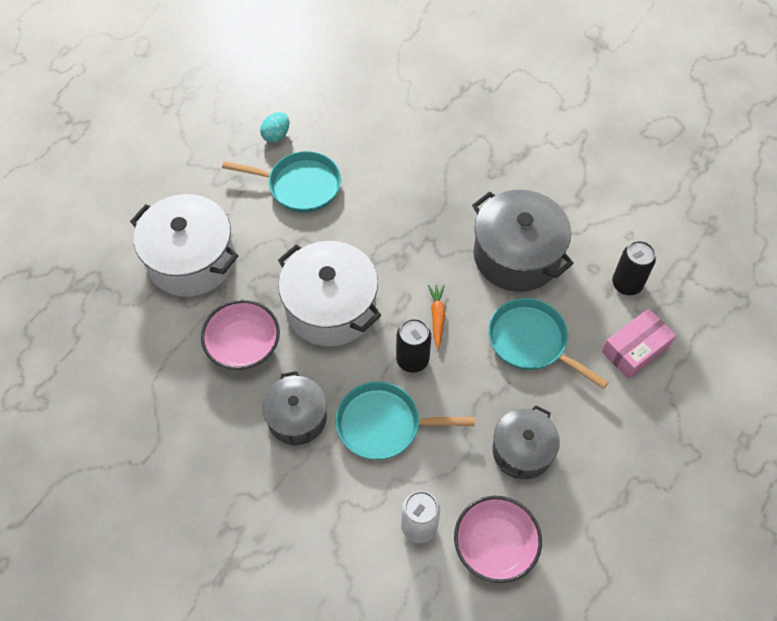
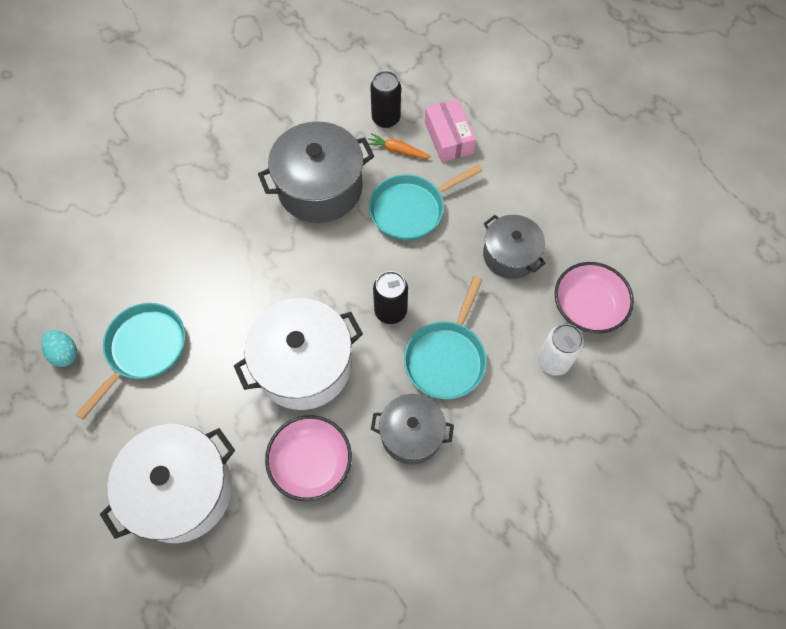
camera: 70 degrees left, 5 degrees up
(437, 317) = (355, 275): orange carrot -> orange carrot (397, 150)

